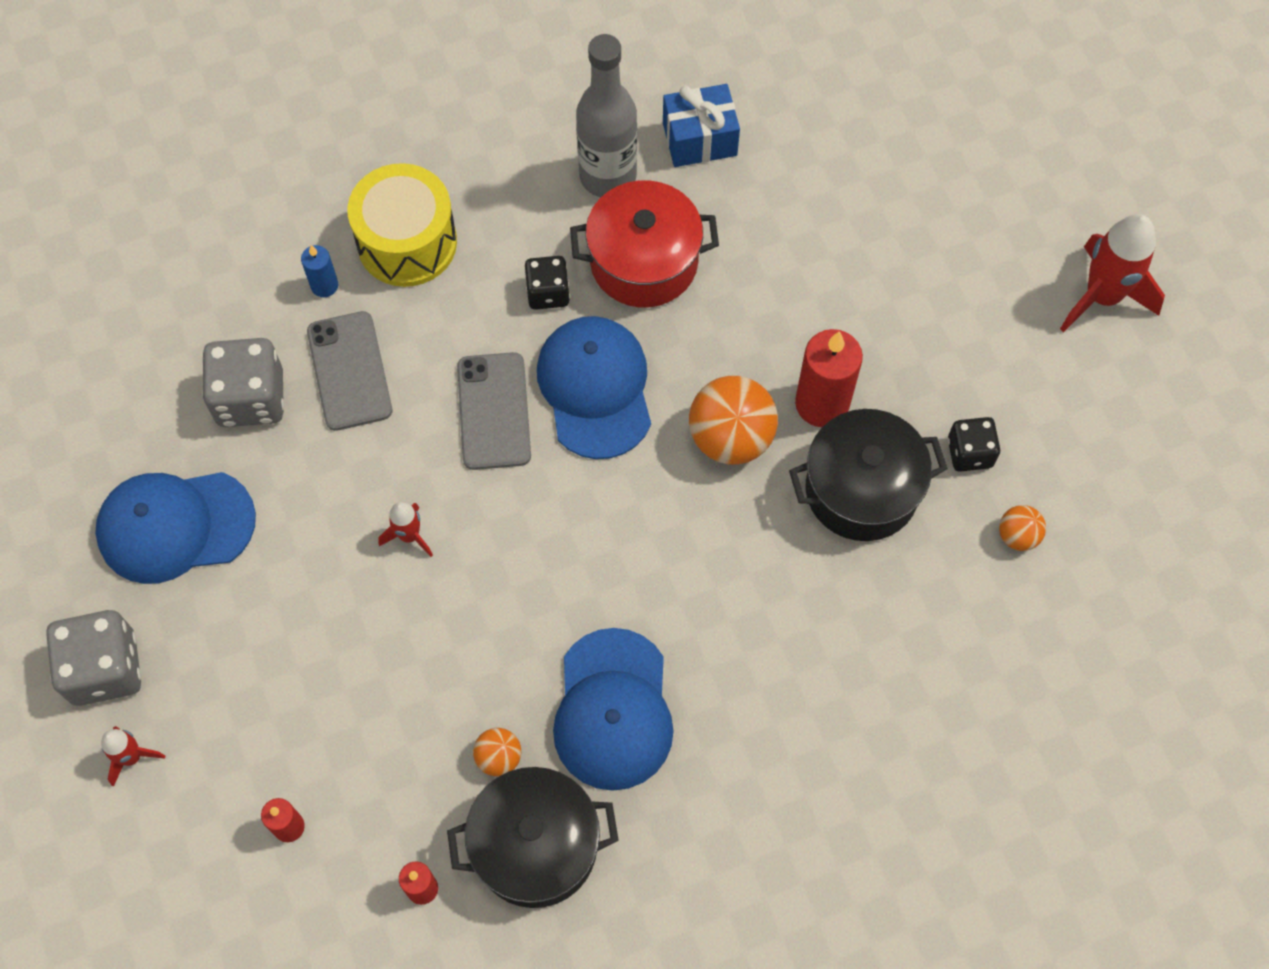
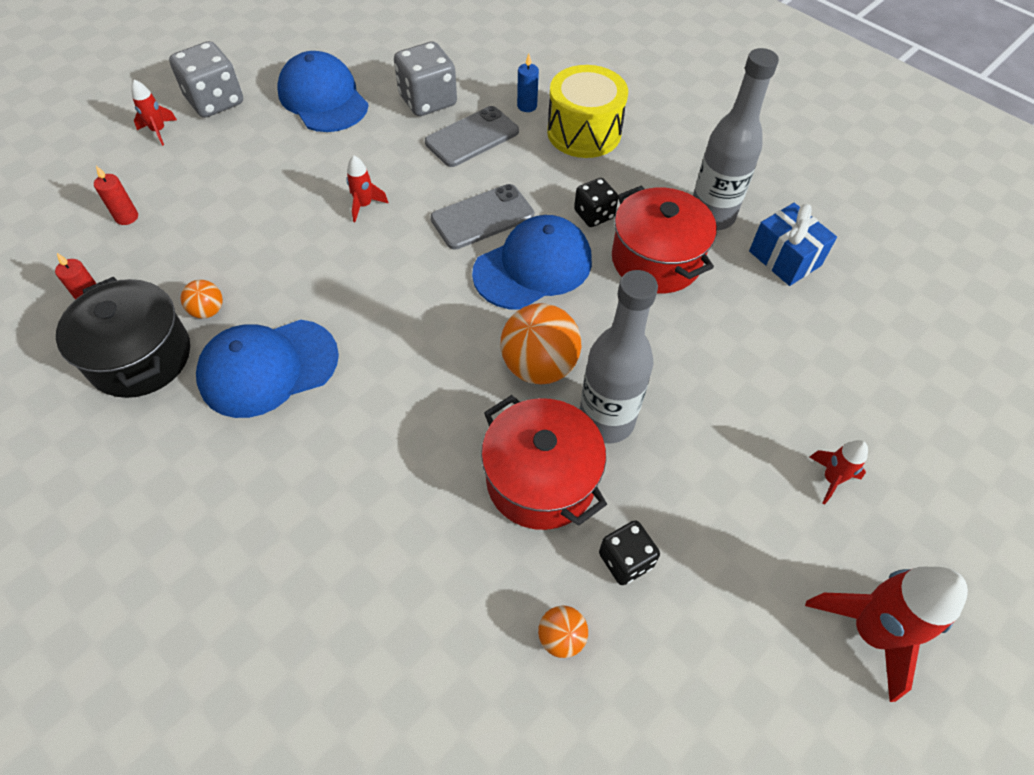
camera: 65 degrees right, 10 degrees down
(822, 403) = (606, 421): red candle -> grey bottle
(861, 490) = (541, 480): black pot -> red pot
(961, 245) = (831, 479): none -> red rocket

